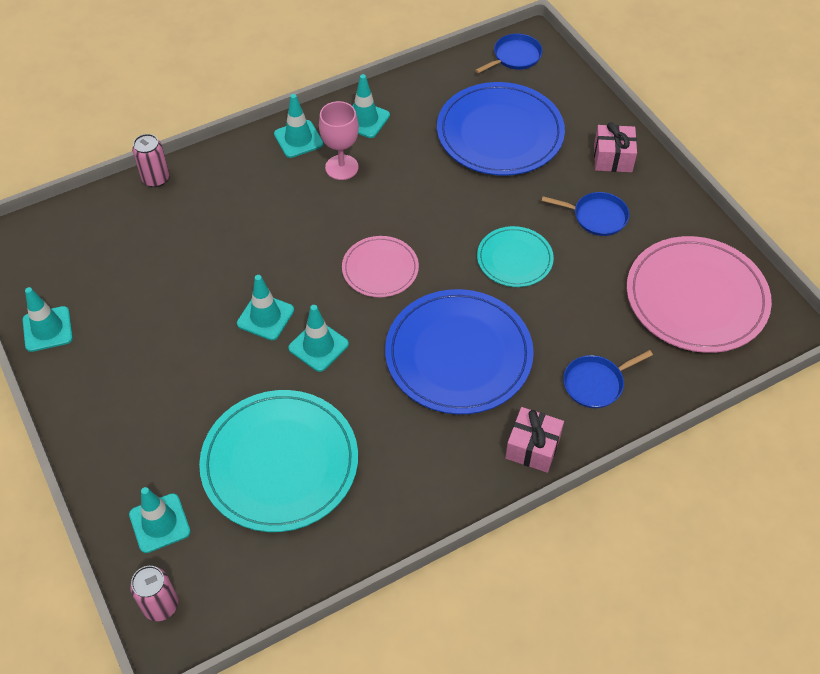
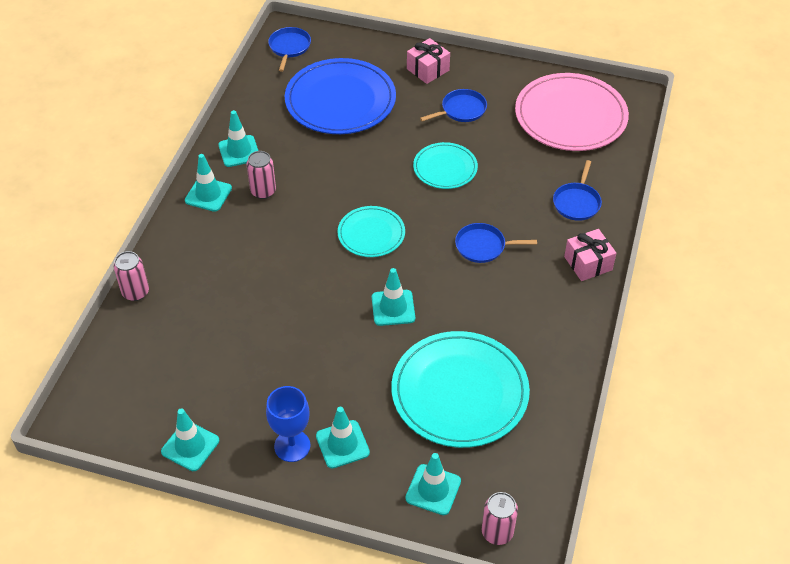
camera: 45 degrees left, 5 degrees down
(110, 392) = (292, 446): none -> blue goblet
(265, 317) = (335, 318): turquoise traffic cone -> turquoise traffic cone (342, 444)
(341, 167) = (263, 191): pink goblet -> pink can
(380, 269) = (371, 234): pink plate -> turquoise plate
(458, 354) = (483, 246): blue plate -> blue pan

